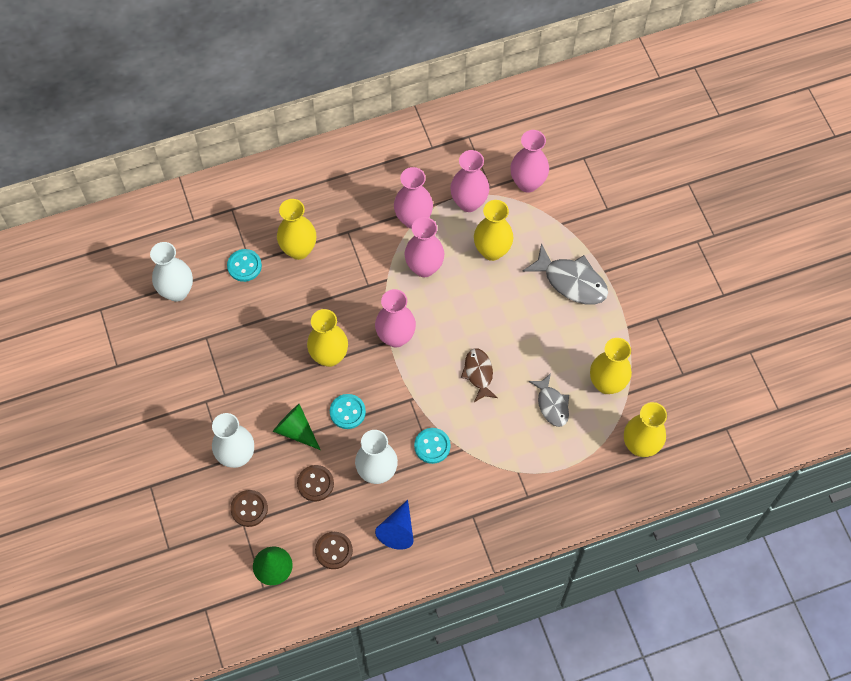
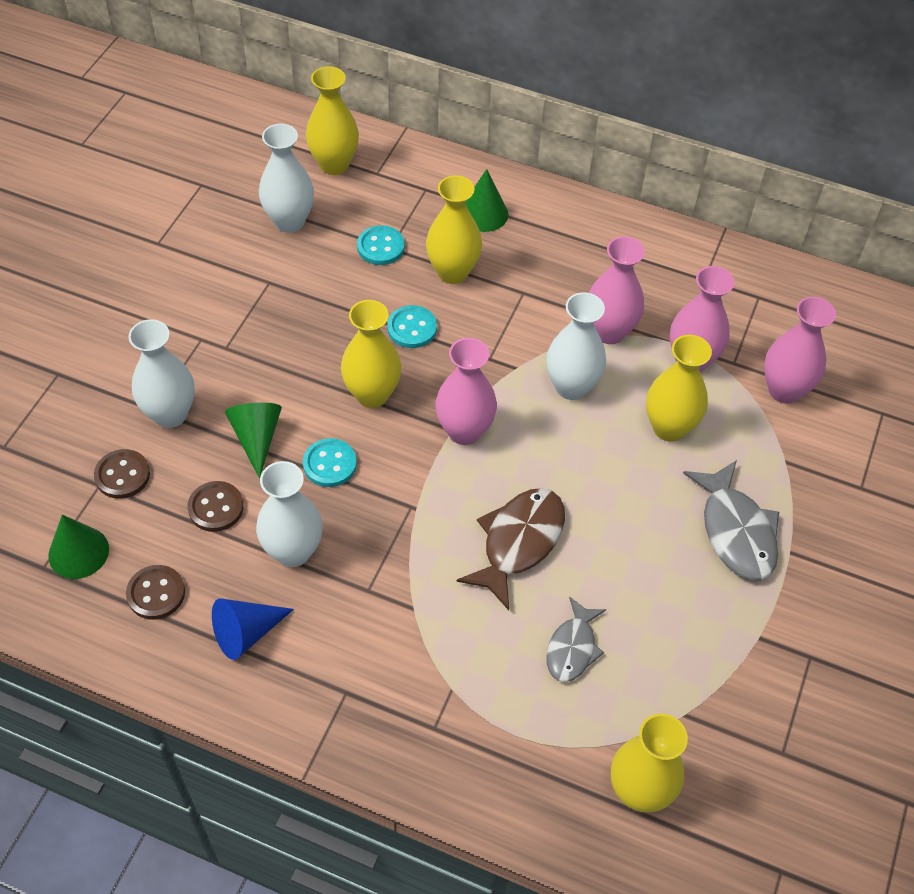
camera: 40 degrees right, 10 degrees down
(279, 199) = (483, 213): none -> green cone
(424, 267) = (571, 387): pink vase -> white vase
(432, 446) = (383, 575): turquoise button -> turquoise button (412, 328)
(478, 373) = (519, 542): brown fish -> brown fish, size x1.57
(607, 384) = (667, 681): yellow vase -> yellow vase (334, 164)

